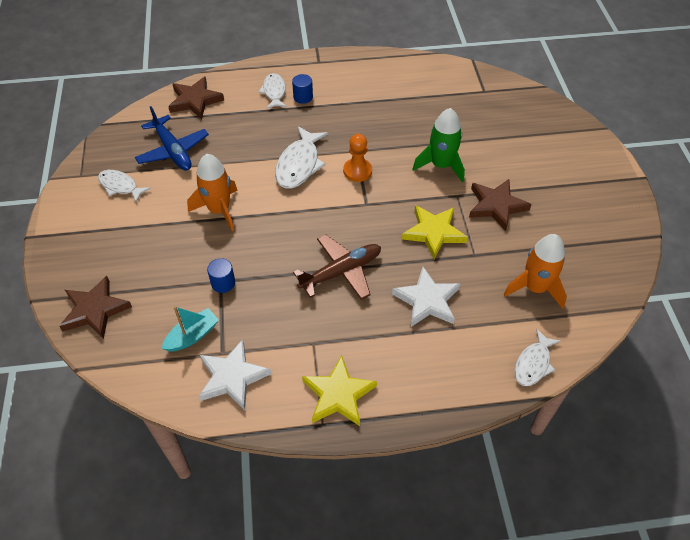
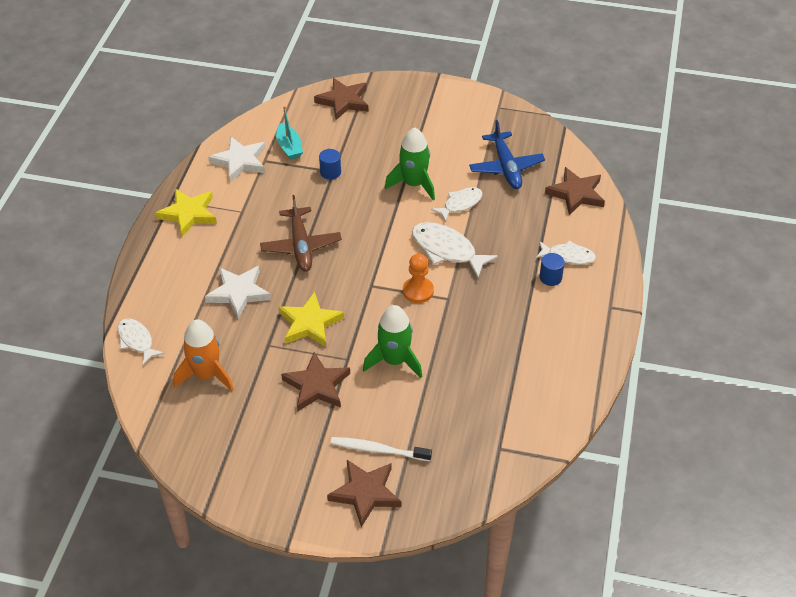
camera: 110 degrees right, 5 degrees down
(120, 186) = (473, 129): white fish -> white fish (460, 204)
(173, 150) = (506, 167): blue plane -> blue plane turned 90 degrees counterclockwise
(219, 210) = (414, 184): orange rocket -> green rocket
(530, 152) = (378, 450): none -> white toothbrush
(571, 148) = (365, 493): none -> brown star

